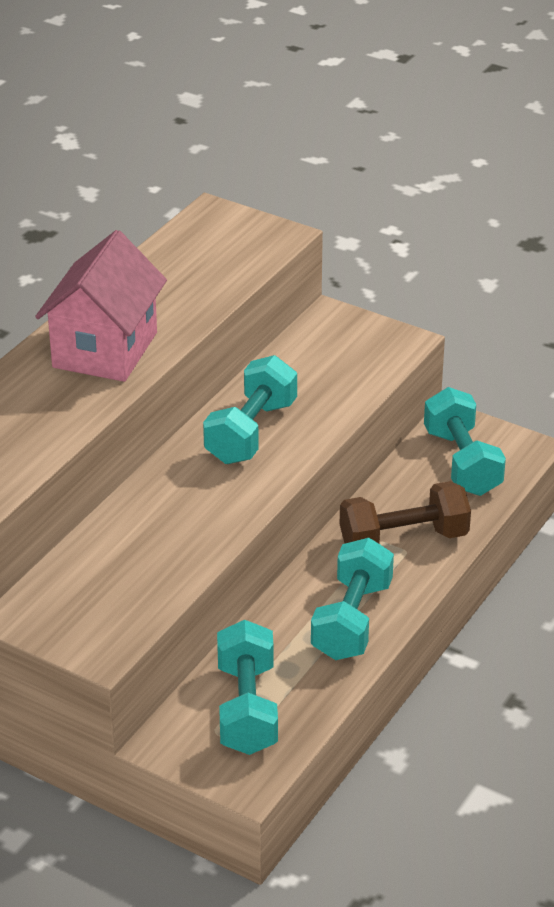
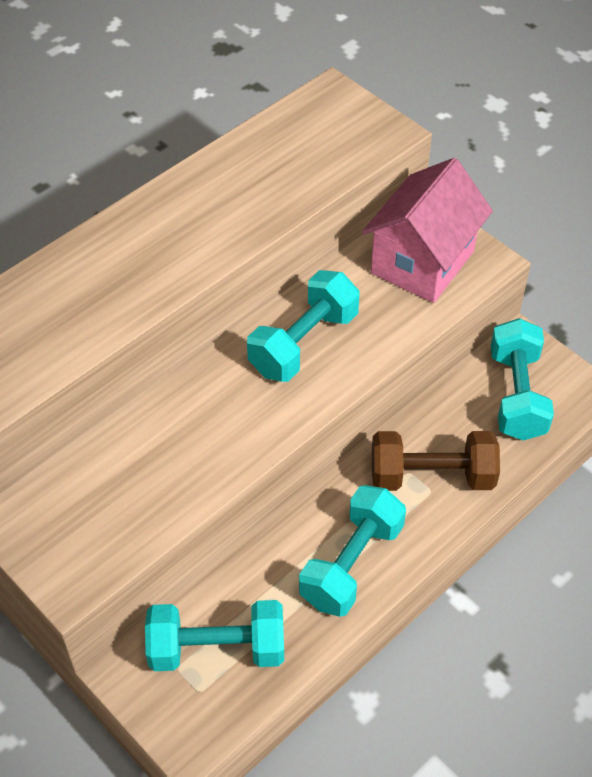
camera: 15 degrees right, 15 degrees up
(105, 350) = (170, 241): pink house -> pink house (422, 262)
(247, 709) = (217, 649): turquoise dumbbell -> turquoise dumbbell turned 75 degrees clockwise

